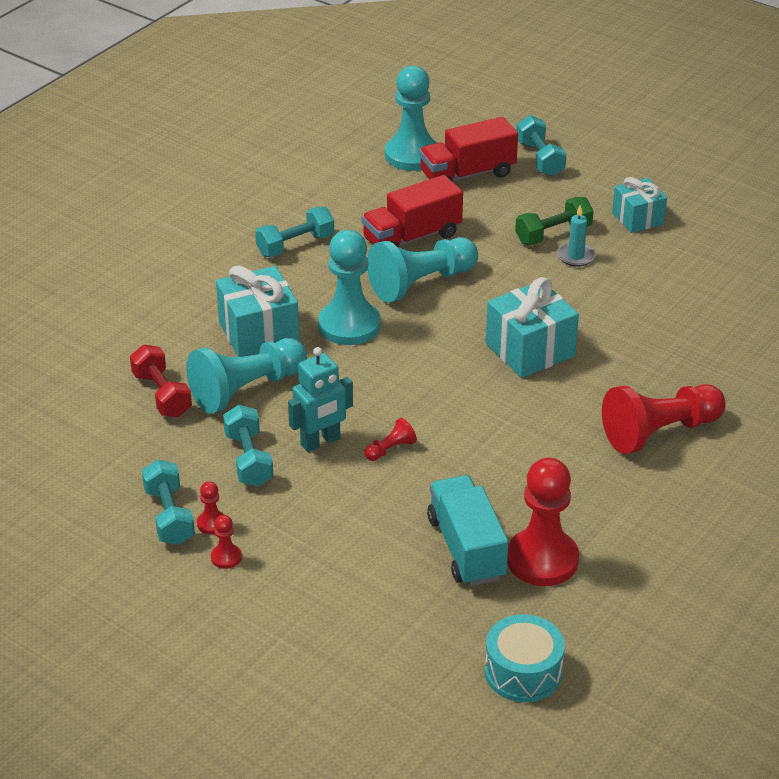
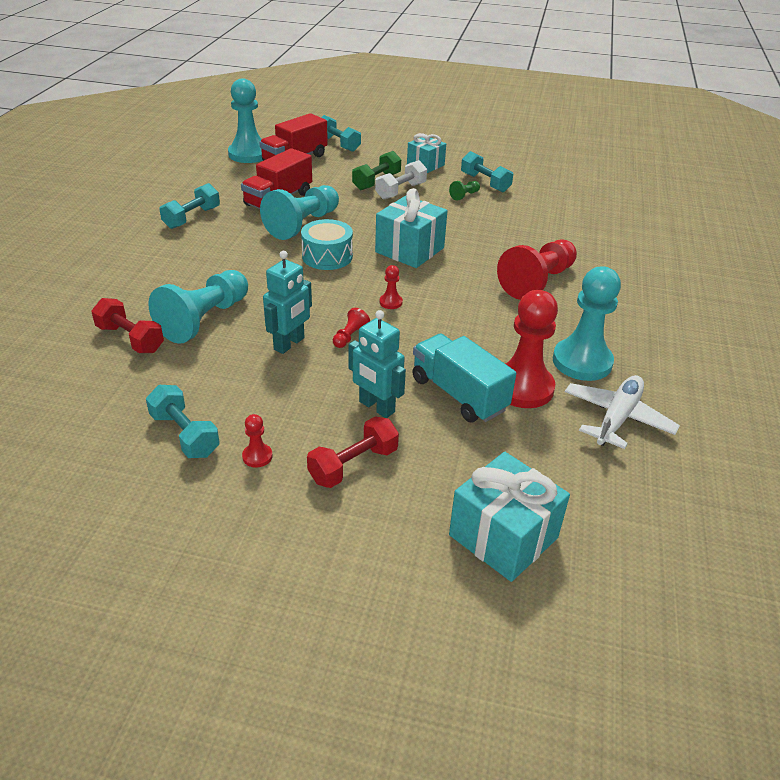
camera: 25 degrees left, 0 degrees up
(212, 524) = (228, 431): red pawn -> red pawn (390, 302)
(248, 459) = (234, 371): turquoise dumbbell -> turquoise dumbbell (485, 183)
(259, 333) = (193, 279): turquoise gift -> turquoise gift (503, 536)
(312, 592) = (353, 465): none -> red dumbbell
(349, 325) = (264, 260): turquoise pawn -> turquoise pawn (582, 362)
(370, 539) = (376, 407): none -> turquoise robot
(523, 672) = (574, 480): turquoise drum -> turquoise drum (327, 256)
(576, 256) = (401, 191): turquoise candle -> white dumbbell
(622, 623) = (617, 418): none -> white plane
(657, 281) = (464, 195): none -> green pawn

